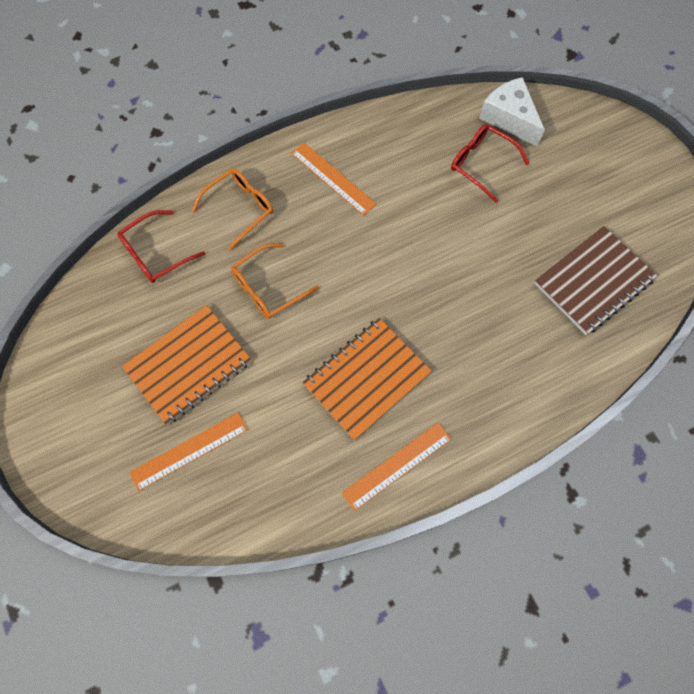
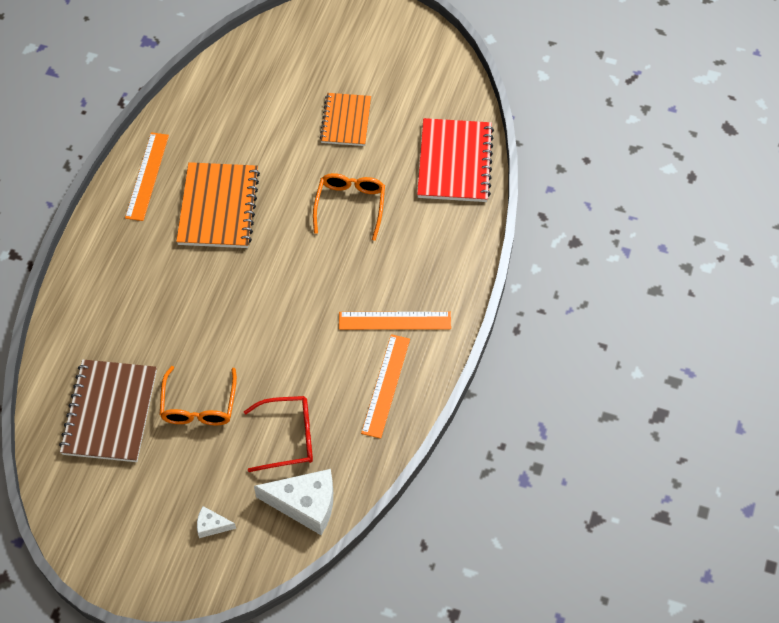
camera: 135 degrees right, 10 degrees down
(156, 253) = (455, 162): red glasses -> red notebook
(189, 365) = (346, 121): orange notebook -> orange notebook, size x0.65
(189, 451) = (288, 82): orange ruler -> orange ruler (386, 385)
(239, 209) = (436, 239): orange glasses -> orange glasses (199, 405)
(581, 152) = (212, 525): none -> white cheese

